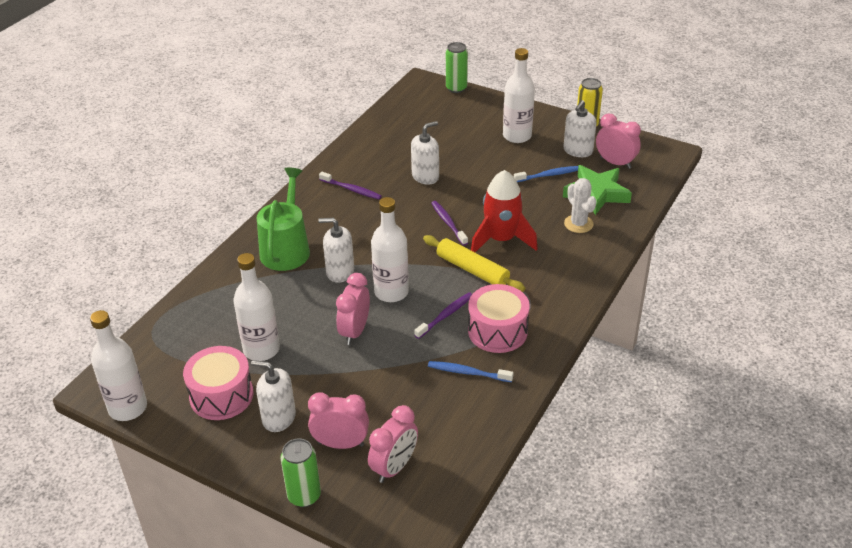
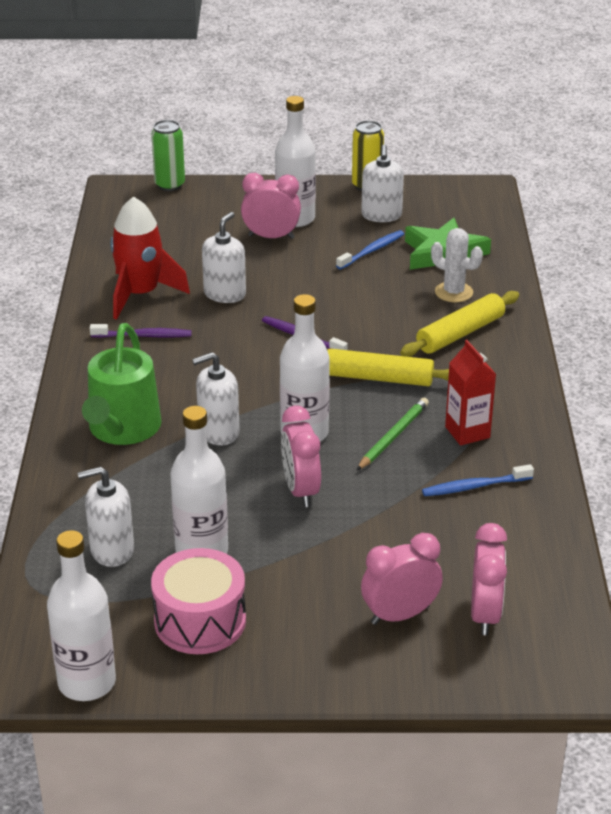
camera: 30 degrees left, 5 degrees down
(278, 417) = (297, 617): white soap dispenser -> white soap dispenser (112, 550)
(286, 249) = (122, 429): green watering can -> green watering can turned 150 degrees counterclockwise
(304, 496) = (410, 686): green can -> none
(445, 315) = (393, 436): purple toothbrush -> green pencil
(497, 331) = (467, 432): pink drum -> red carton
(501, 239) = (381, 335): red rocket -> red rocket (140, 294)
(556, 256) = (460, 334): none -> yellow rolling pin
(615, 163) = (435, 216): pink clock -> pink clock (271, 237)

